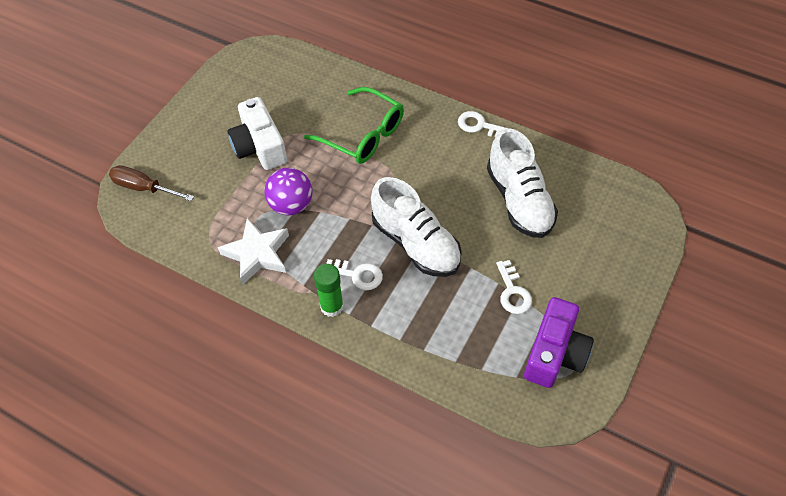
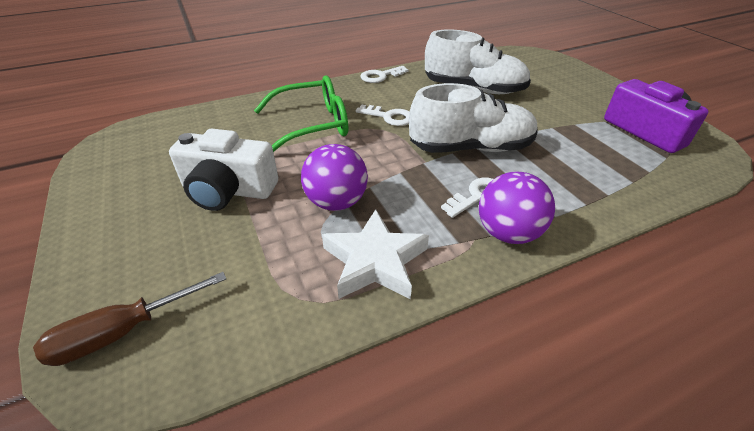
camera: 55 degrees left, 15 degrees down
(332, 306) = (508, 233): green glue stick -> purple ball
(513, 292) = (567, 125): white key -> white key (389, 117)

